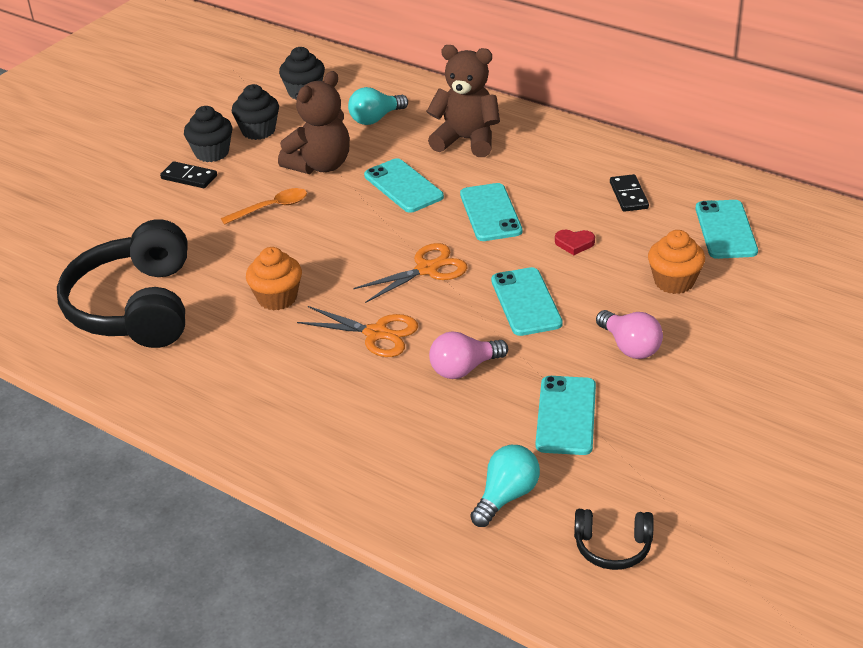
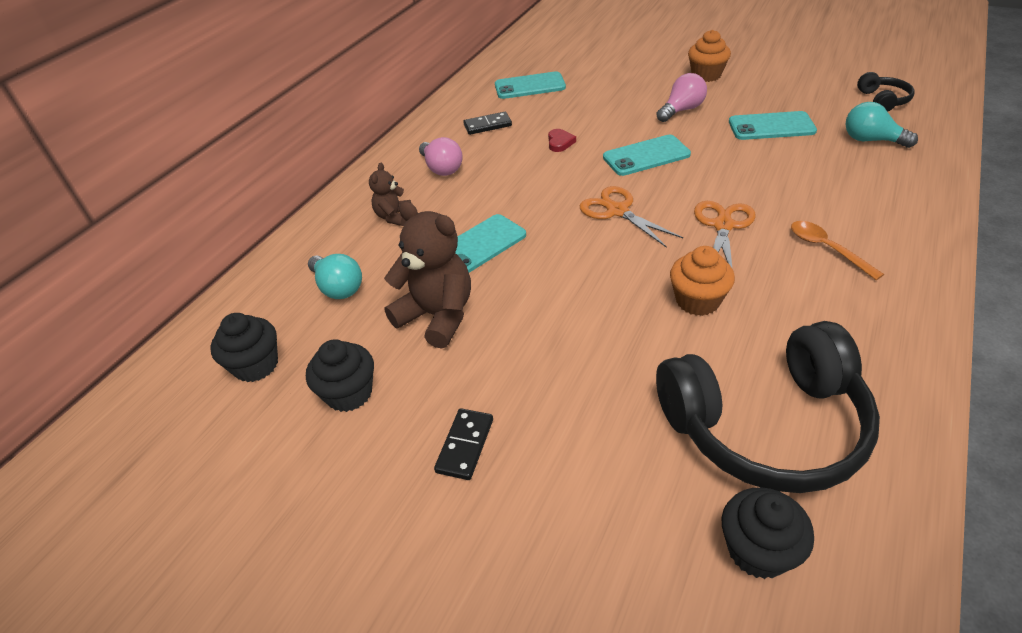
camera: 95 degrees left, 5 degrees up
(212, 153) = (401, 434): black cupcake -> black cupcake (758, 550)
(271, 208) = (530, 341): orange spoon -> orange spoon (827, 249)
(464, 369) = (745, 174): pink light bulb -> pink light bulb (441, 168)
(466, 140) = (393, 217): brown teddy bear -> brown teddy bear, size x0.54
(490, 213) = (521, 187): turquoise phone -> none
(674, 282) = (598, 100): orange cupcake -> orange cupcake (706, 75)

